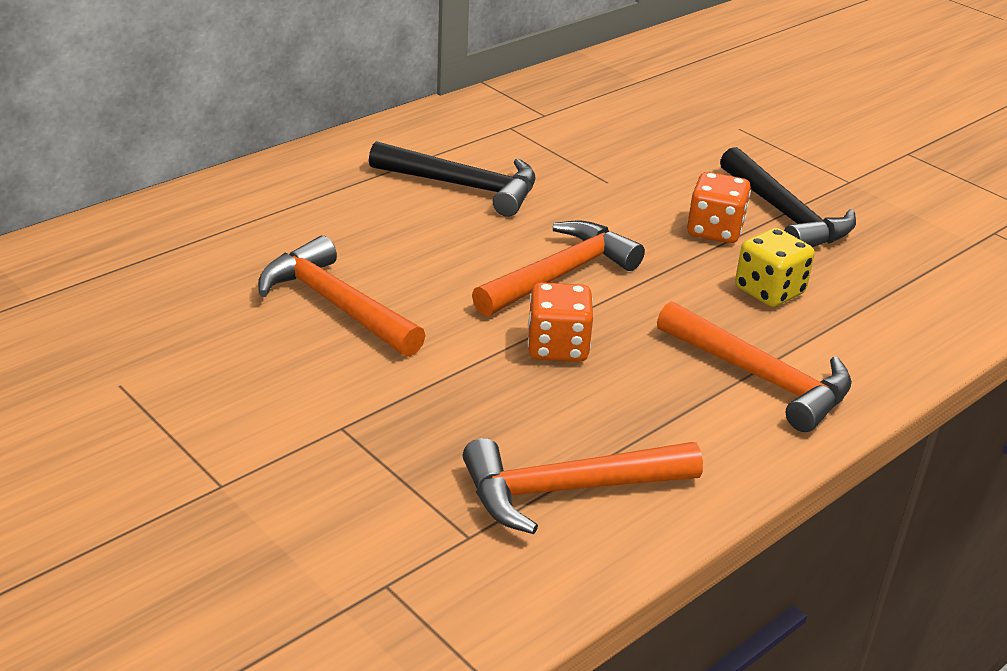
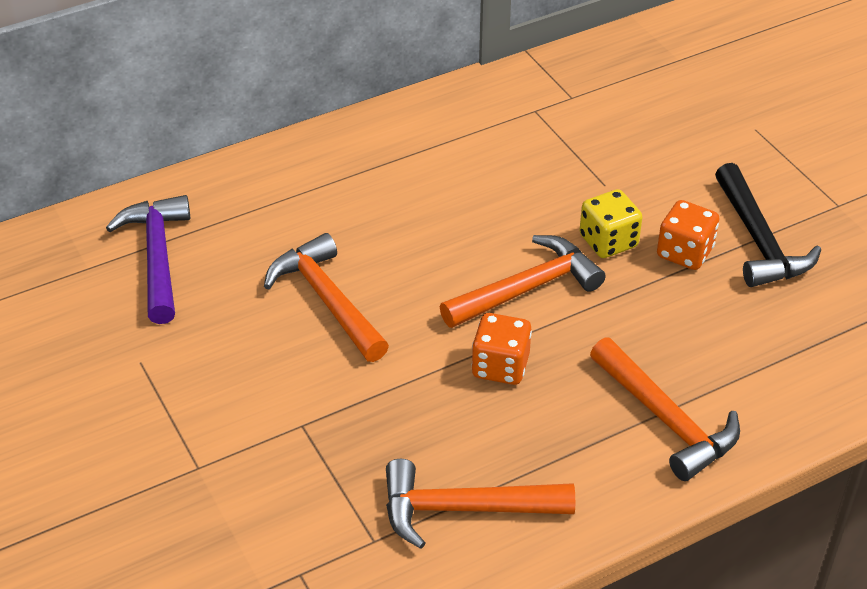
camera: 15 degrees right, 10 degrees up
(118, 282) = (157, 257): none -> purple hammer
(463, 186) = (471, 179): black hammer -> none
(769, 291) = (709, 327): yellow dice -> yellow dice (608, 241)

